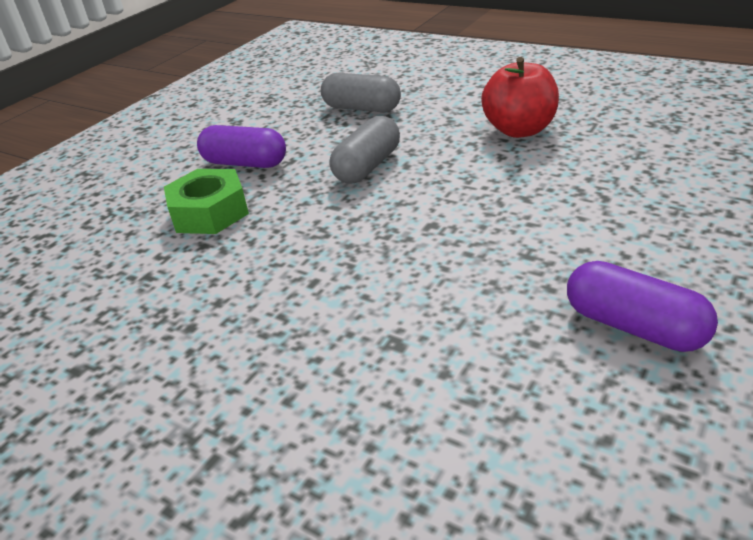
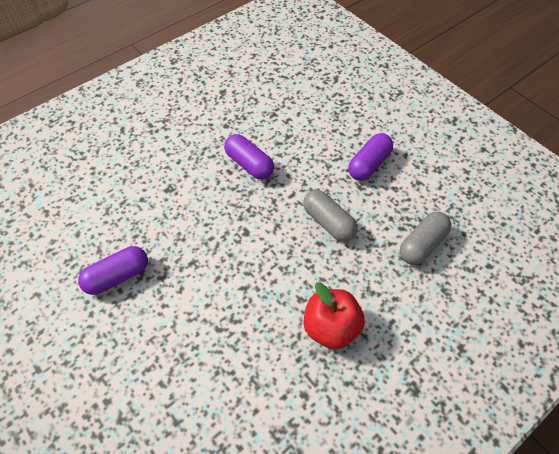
camera: 105 degrees right, 20 degrees up
(210, 212) = (318, 142): green nut -> none
(287, 264) = (249, 164): none -> purple capsule

